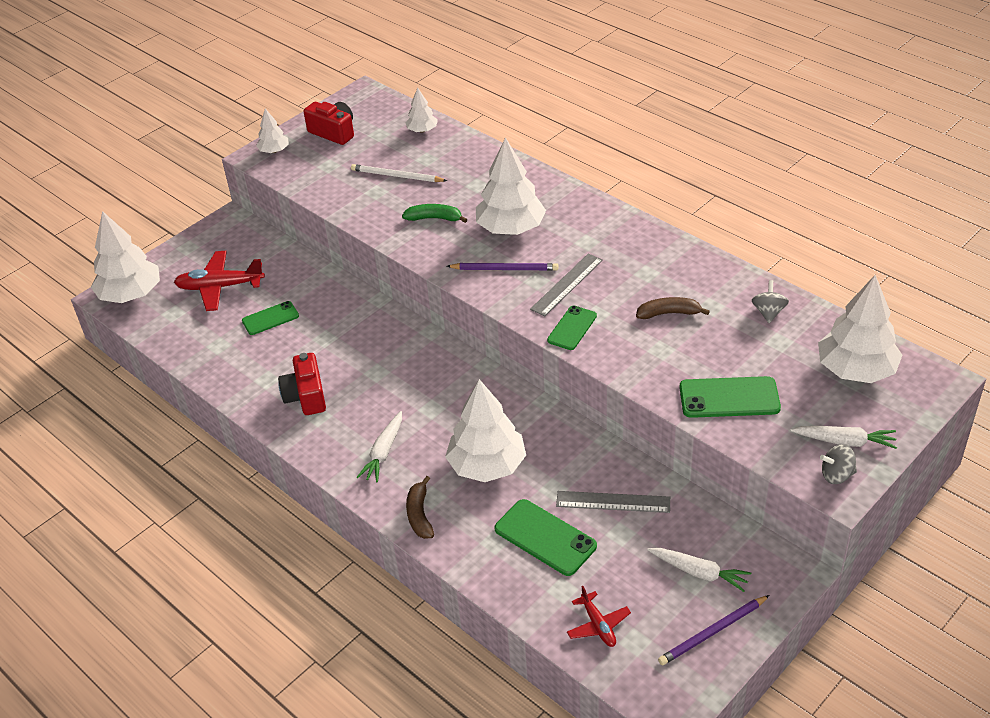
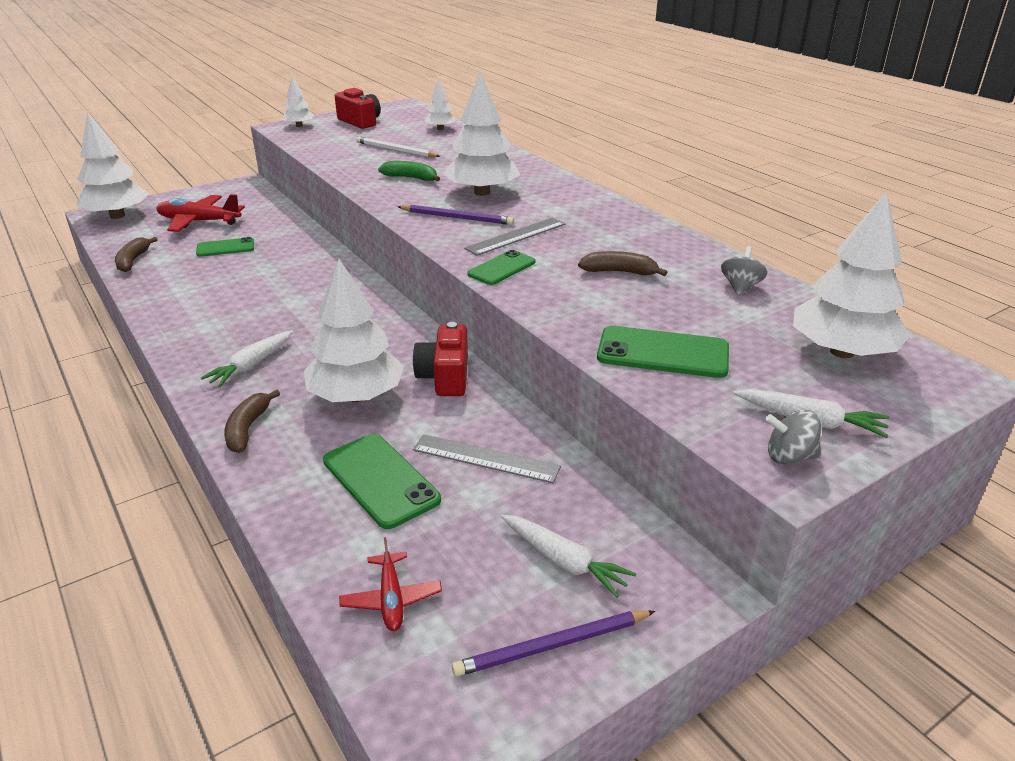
camera: 10 degrees right, 10 degrees down
(193, 353) = (133, 261): none -> brown banana
(306, 396) = (210, 307): red camera -> red camera (445, 377)

